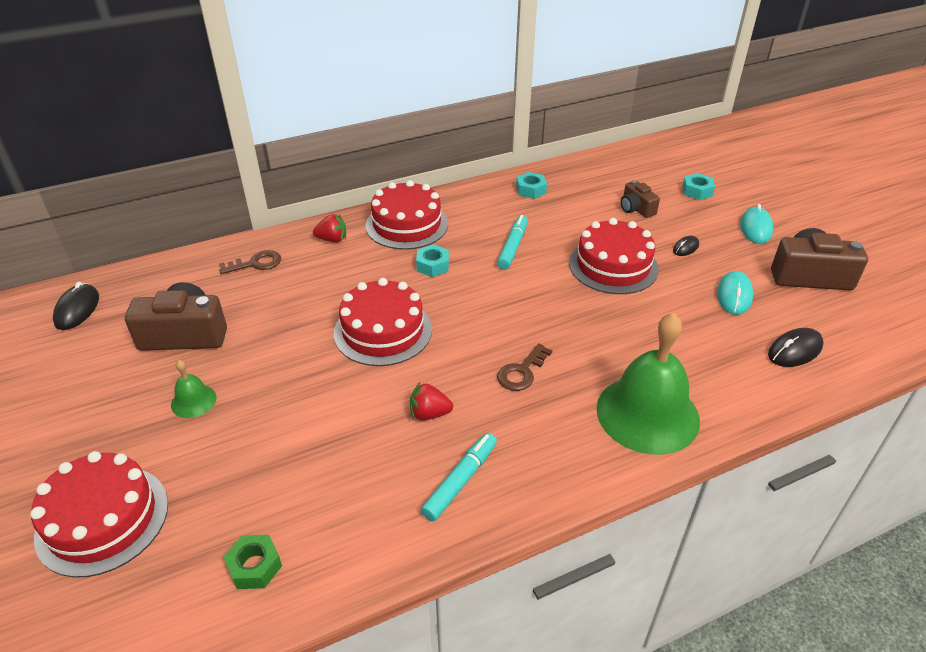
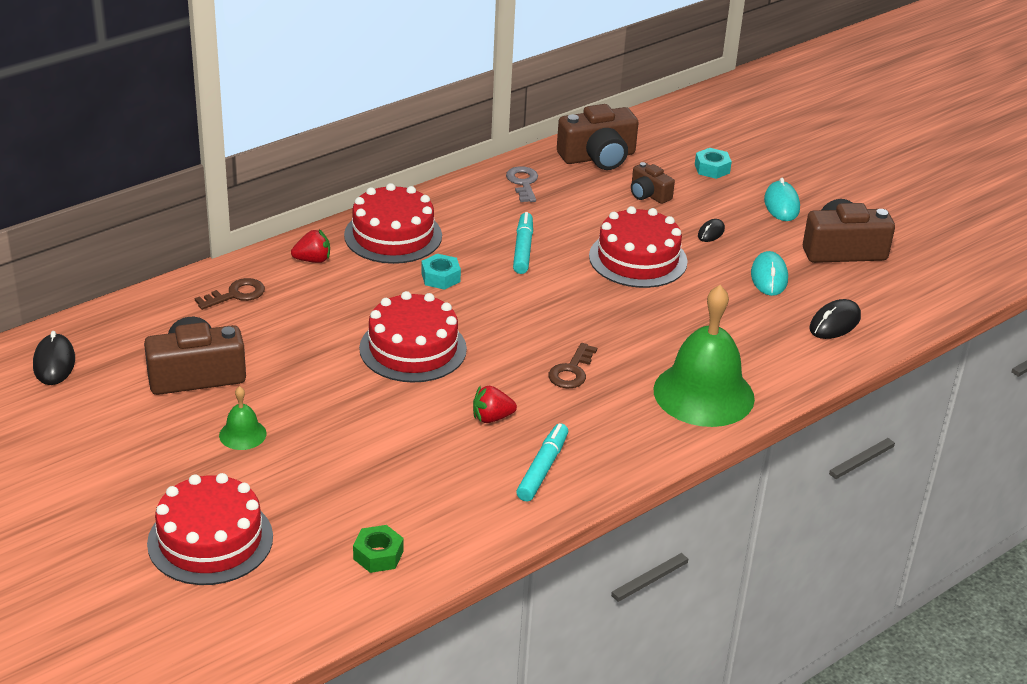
camera: 15 degrees left, 5 degrees down
(531, 190) = (523, 183): turquoise nut -> grey key
(600, 174) = (598, 157): none -> brown camera

